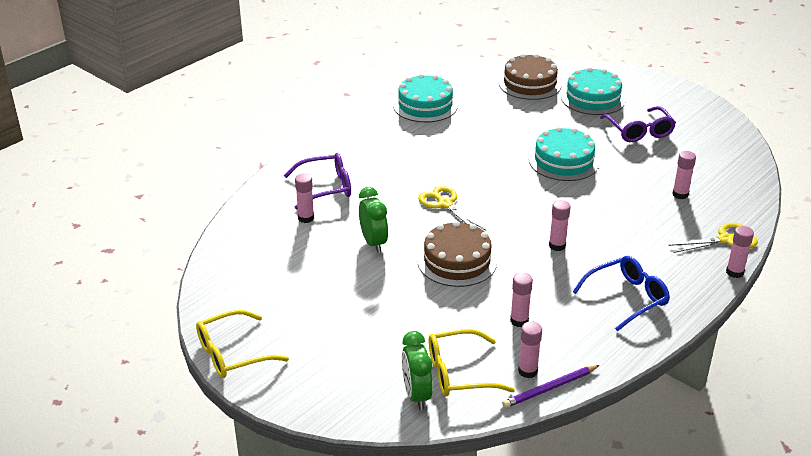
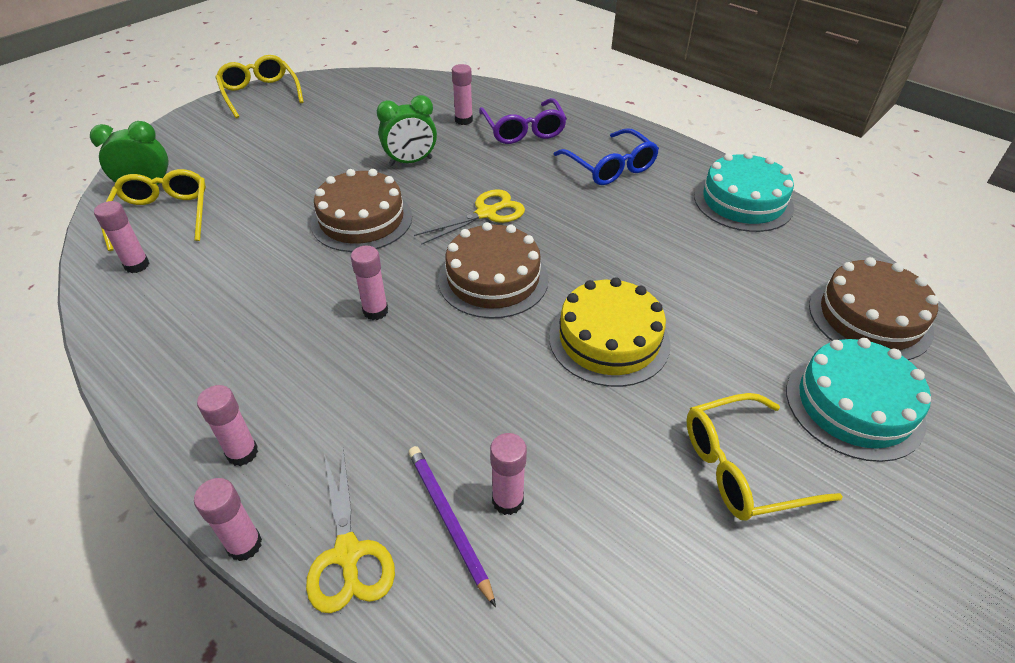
camera: 90 degrees right, 10 degrees up
(517, 200) = (493, 279): none -> brown cake
(519, 321) = (228, 264): pink glue stick -> pink glue stick (242, 453)
(550, 388) = (98, 281): purple pencil -> purple pencil (448, 520)
(563, 161) = (609, 339): turquoise cake -> yellow cake
(627, 298) = (232, 375): blue glasses -> blue glasses (610, 167)
(639, 131) = (742, 467): purple glasses -> yellow glasses

